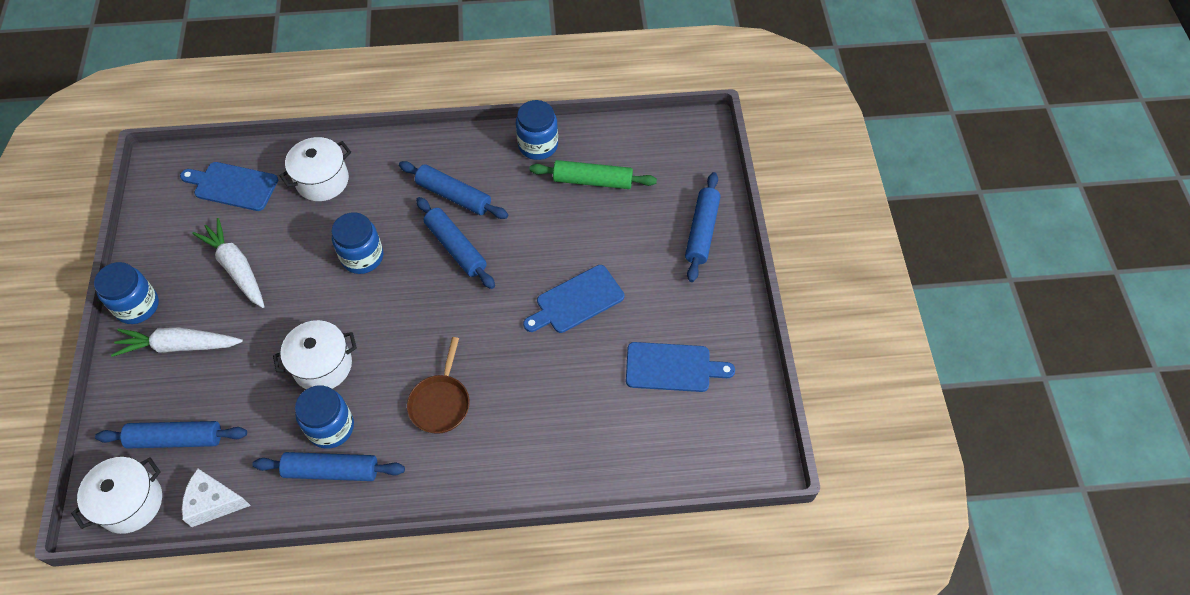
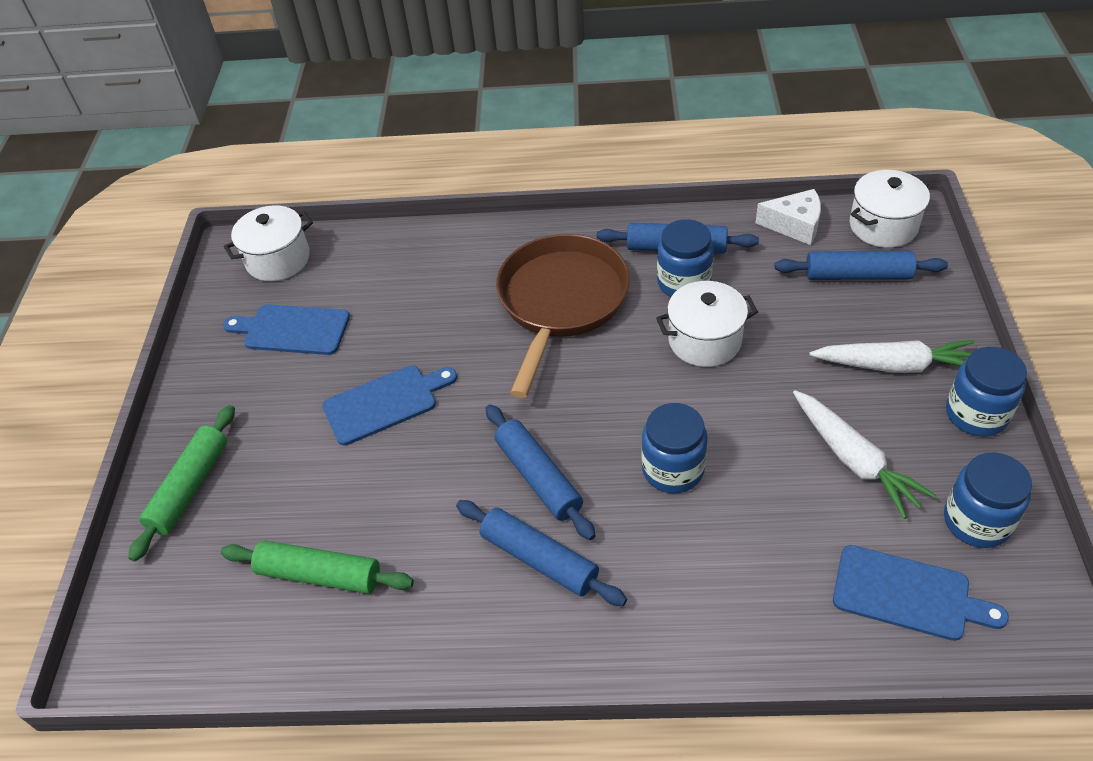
camera: 170 degrees left, 10 degrees down
(322, 180) = (756, 597): white pot -> white pot (278, 259)
(440, 402) = (561, 302): brown pan -> brown pan, size x1.88
(538, 145) = (393, 647): blue jar -> blue jar (976, 521)
(702, 231) = (190, 487): blue rolling pin -> green rolling pin

